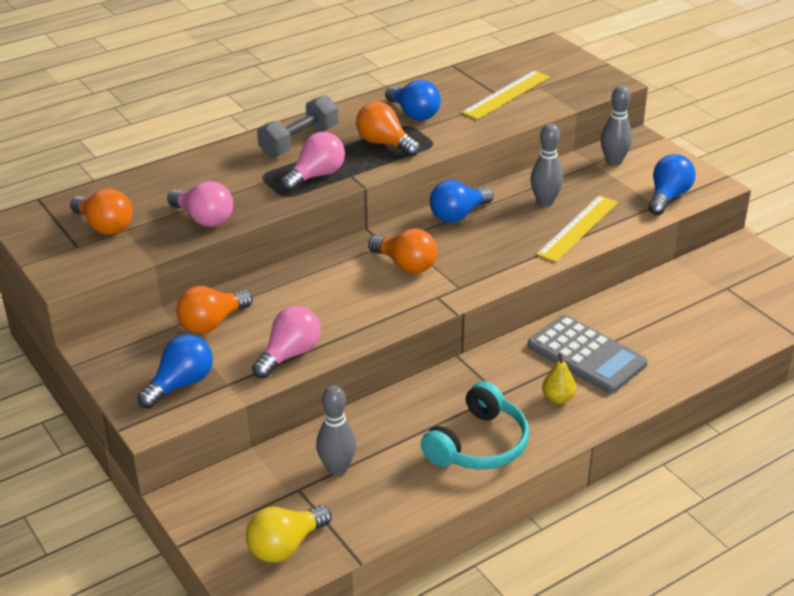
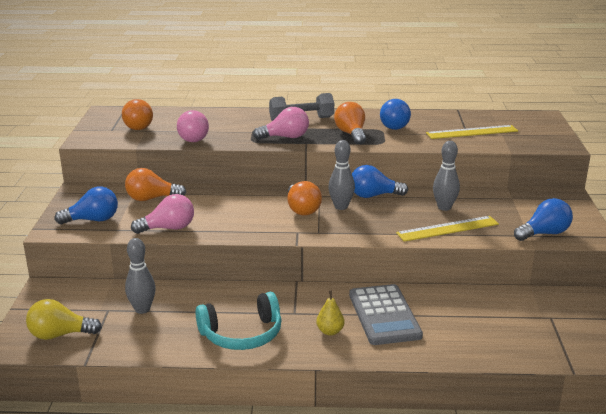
camera: 35 degrees right, 10 degrees down
(613, 162) = (529, 201): grey bowling pin -> grey bowling pin (341, 207)

